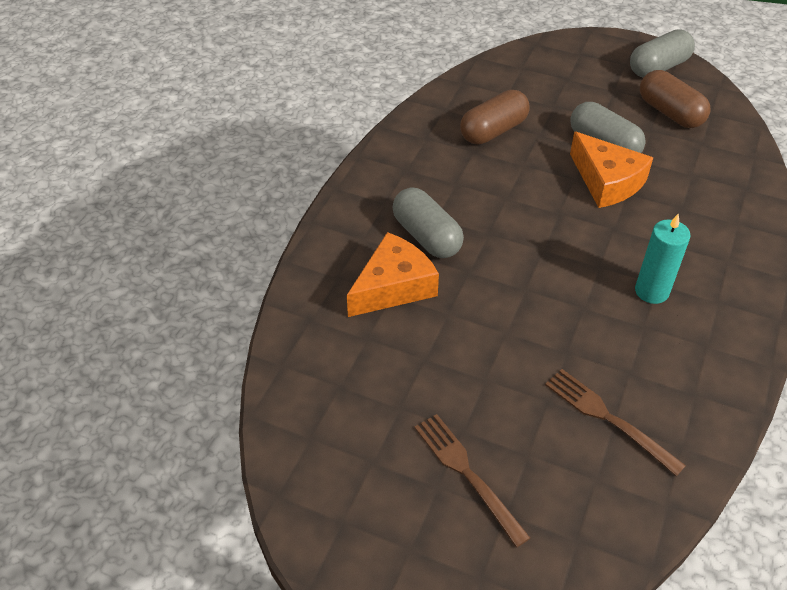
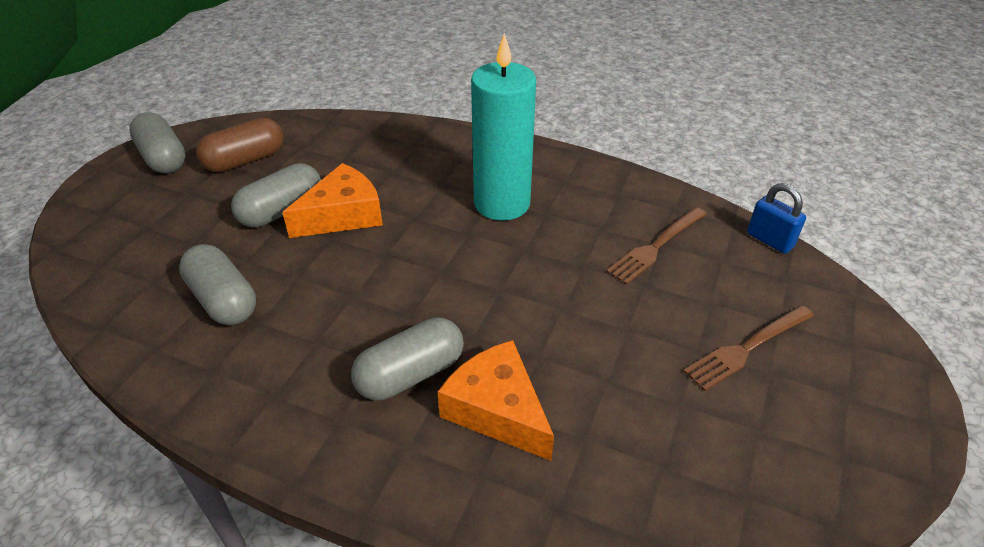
camera: 90 degrees left, 5 degrees down
(493, 131) = (223, 300): brown capsule -> grey capsule
(642, 538) = (769, 240): none -> blue padlock
(651, 291) = (502, 203): turquoise candle -> turquoise candle, size x1.73

